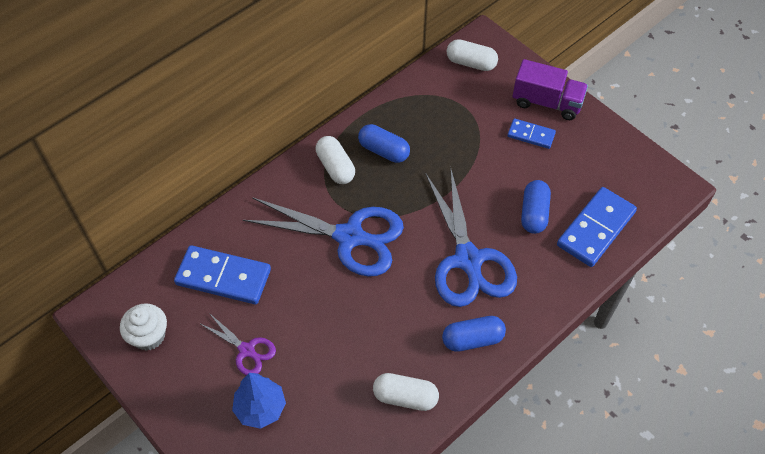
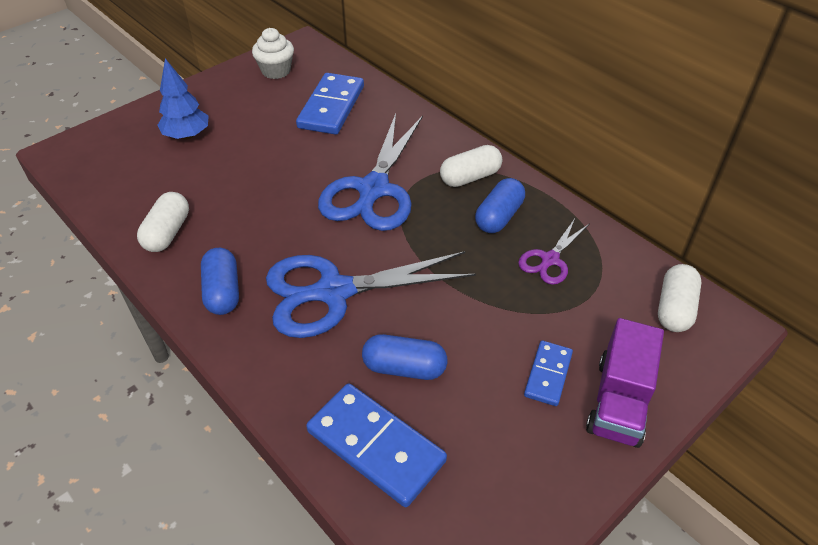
camera: 90 degrees right, 10 degrees down
(247, 350) = (249, 125): purple scissors -> purple scissors (549, 260)

